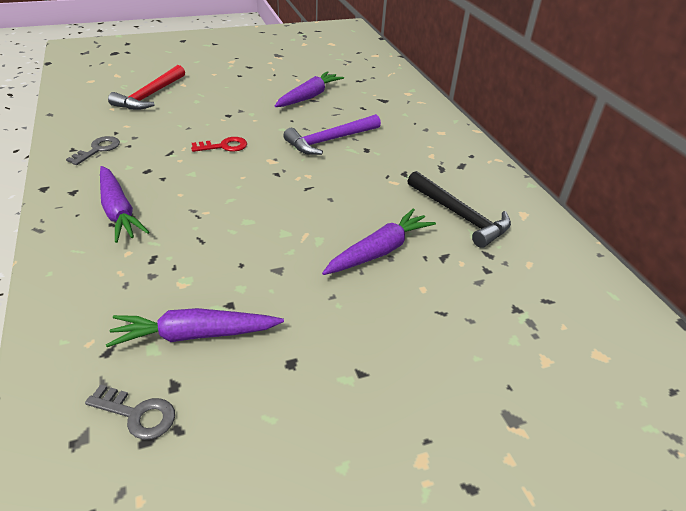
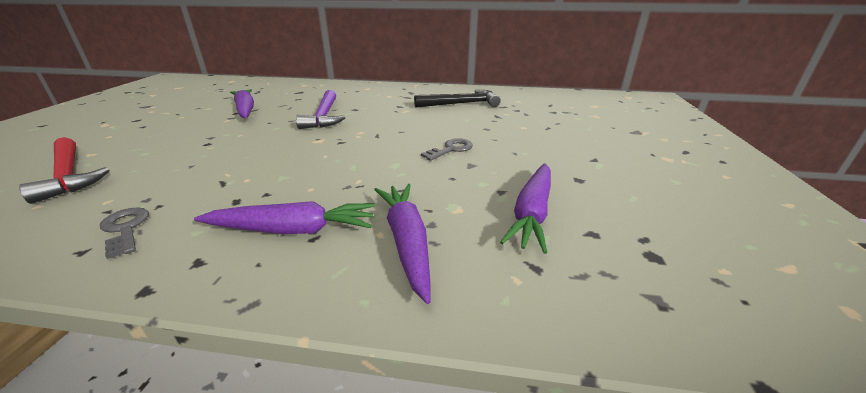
camera: 60 degrees left, 10 degrees down
(137, 414) = (626, 258): grey key -> grey key (451, 149)
(224, 146) = (260, 154): red key -> none
(379, 251) = (477, 130): purple carrot -> purple carrot (407, 242)

